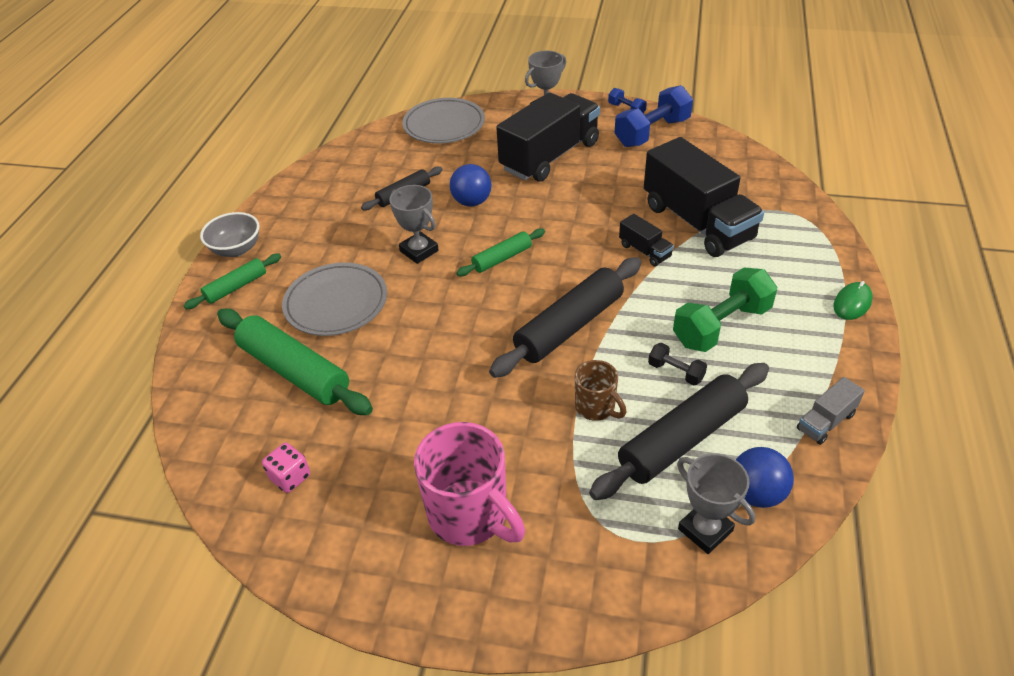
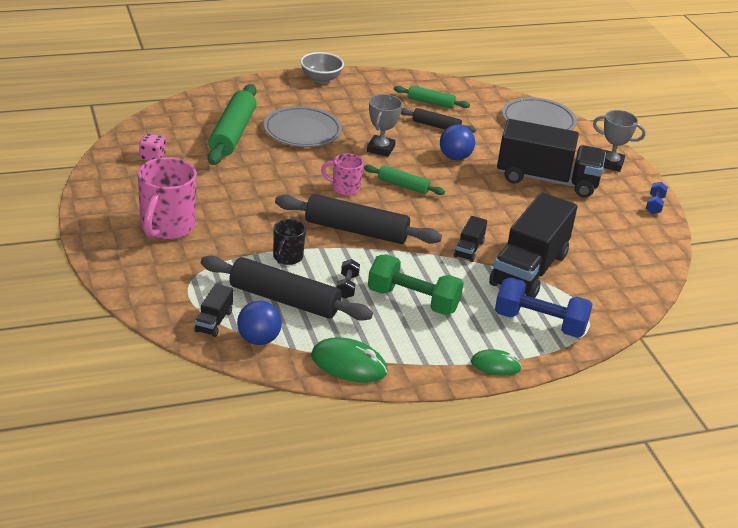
camera: 55 degrees right, 10 degrees down
(236, 287) = (286, 90): green rolling pin -> green rolling pin (430, 102)
(480, 307) = (344, 188): none -> pink mug
(596, 407) = (287, 258): brown mug -> black mug
(652, 132) = (634, 225): blue dumbbell -> blue dumbbell (539, 323)
(705, 530) = (213, 321): grey trophy -> black truck
(825, 422) = (348, 364): grey truck -> green mouse

